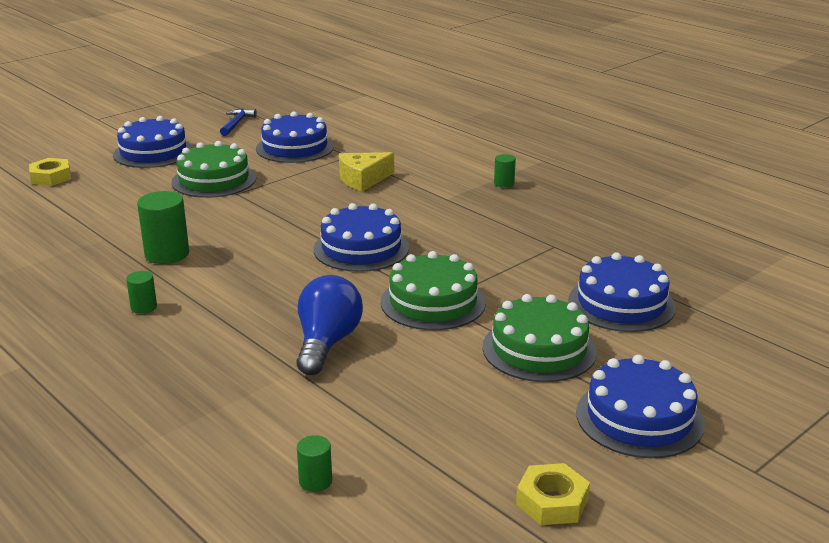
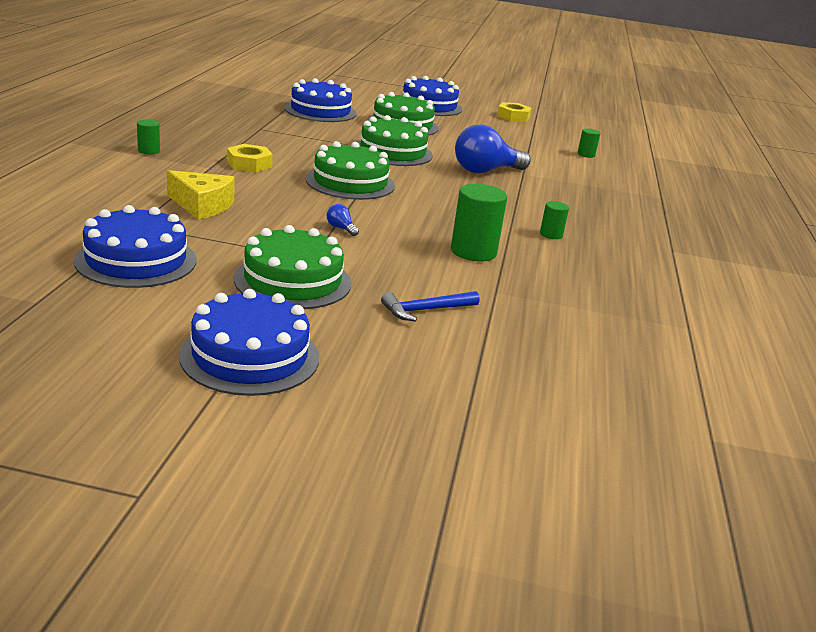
camera: 130 degrees left, 0 degrees up
(51, 177) = (424, 402): yellow nut -> yellow nut (249, 164)
(236, 123) = (64, 330): blue hammer -> blue hammer (426, 310)
(270, 216) = (341, 228): none -> blue light bulb
(361, 248) = (350, 182): blue cake -> green cake

